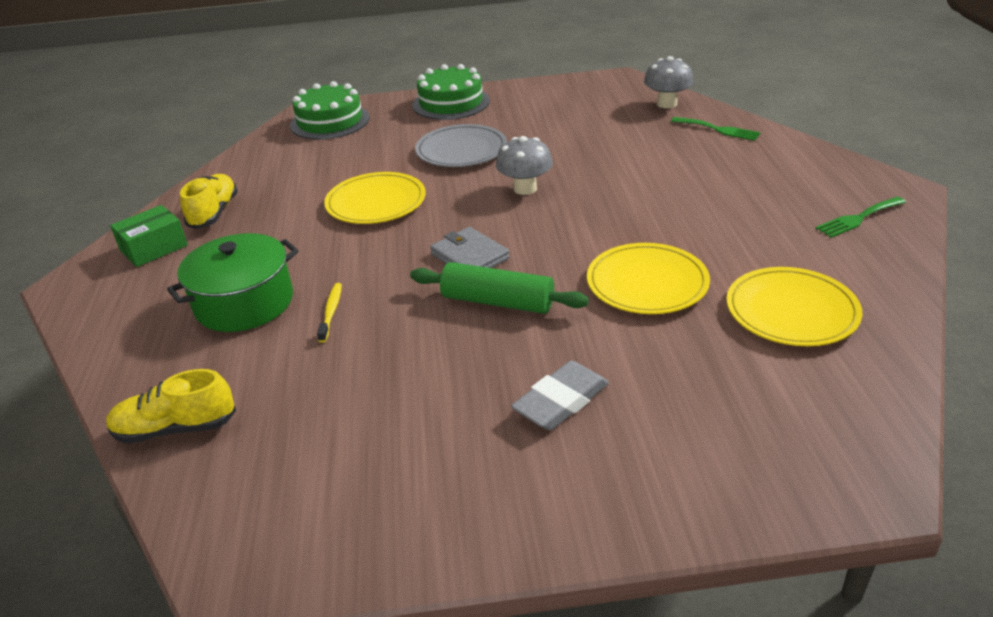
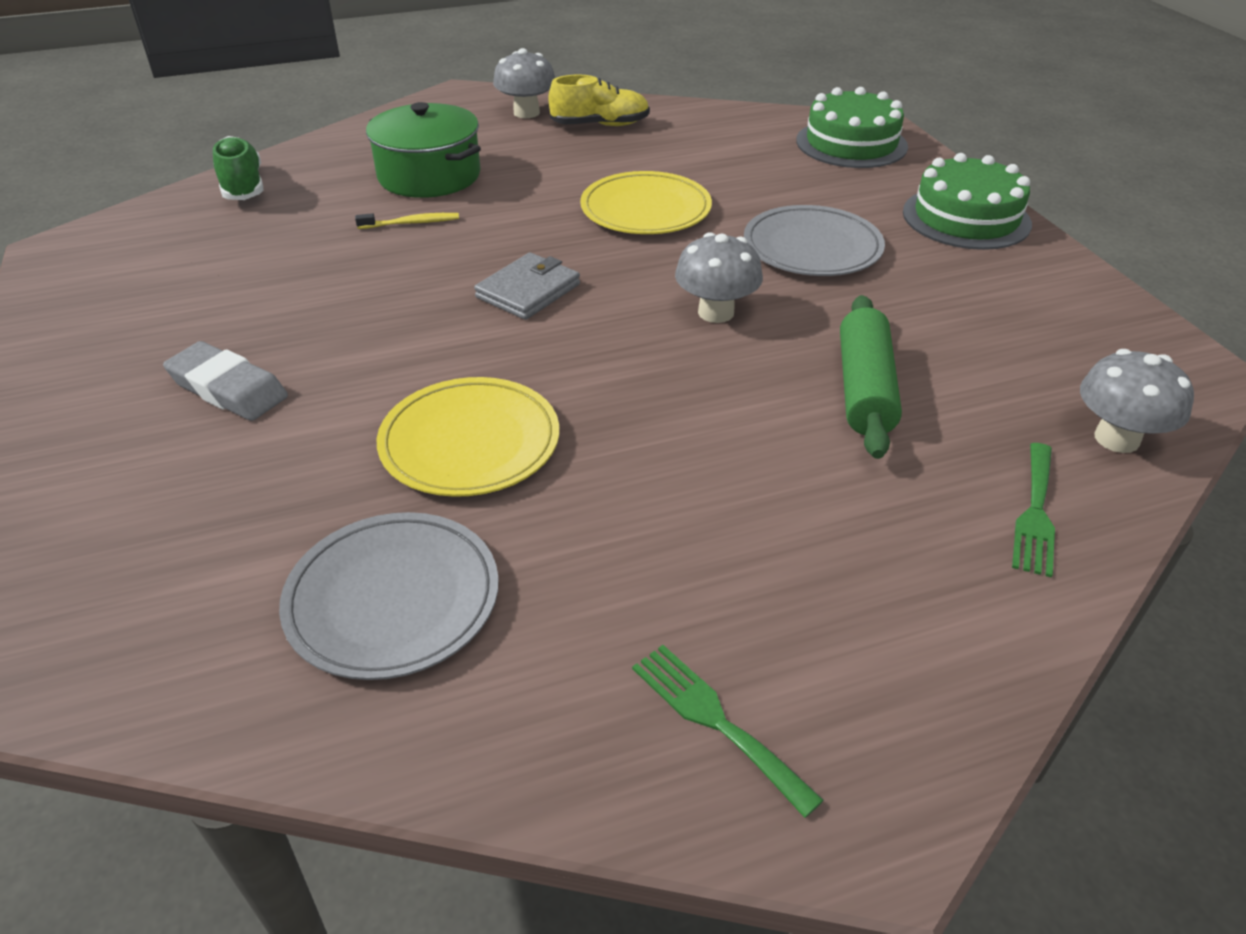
camera: 75 degrees right, 5 degrees up
(154, 248) = (526, 113): green box -> grey mushroom
(176, 428) = (243, 186): yellow shoe -> green shoe
(497, 302) = (426, 323): green rolling pin -> green rolling pin (864, 389)
(791, 311) = (393, 599): yellow plate -> grey plate

